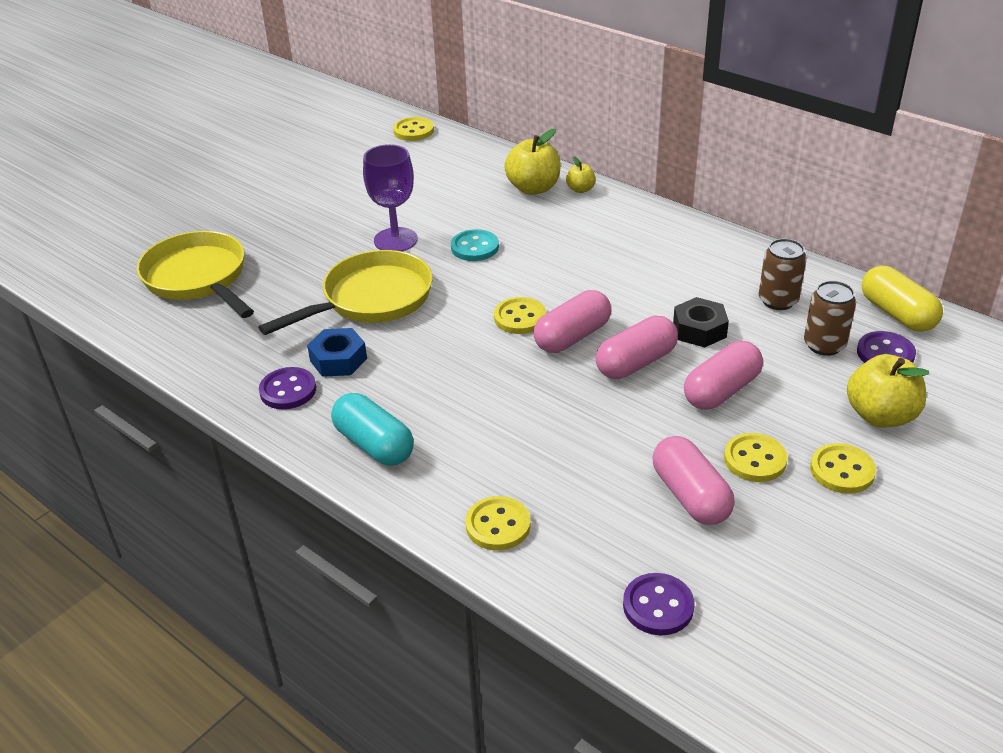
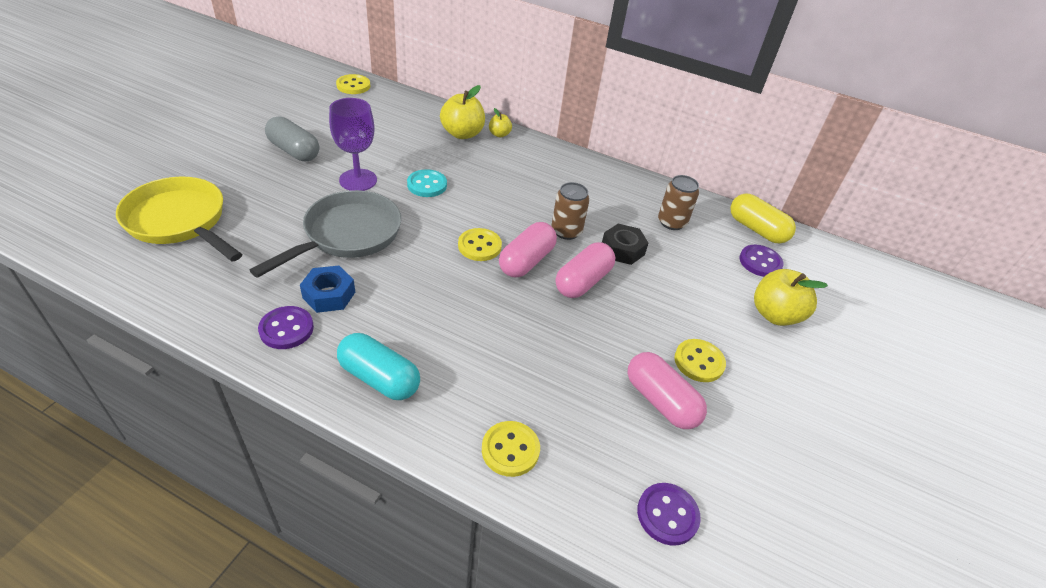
camera: 20 degrees left, 5 degrees up
(330, 206) = (294, 151): none -> grey capsule
(371, 299) = (348, 235): yellow pan -> grey pan
(721, 391) = (655, 302): pink capsule -> none
(824, 345) = (716, 257): brown can -> brown can (566, 231)
(842, 470) = (764, 365): yellow button -> none

